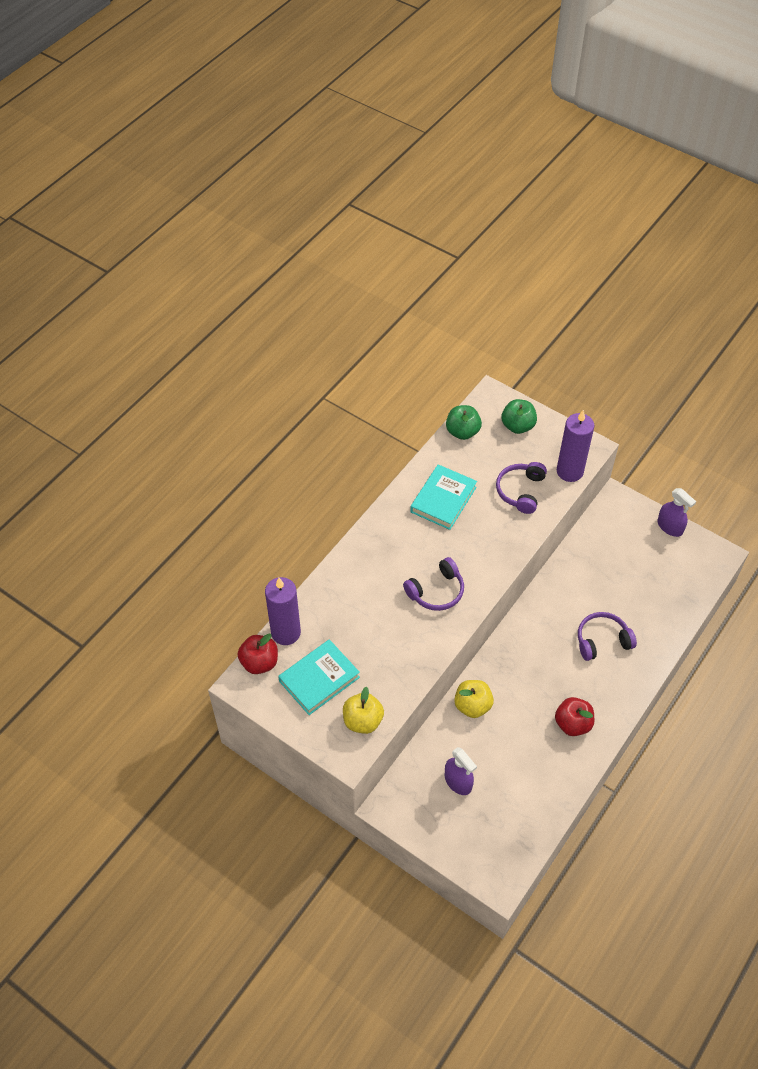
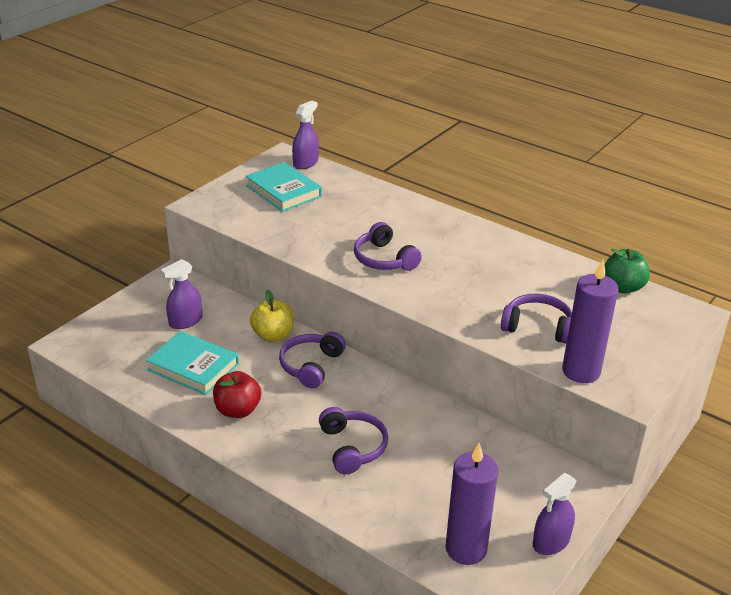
camera: 90 degrees right, 20 degrees down
(259, 662) = (305, 163): red apple -> purple spray bottle
(286, 633) = (337, 175): purple candle -> purple candle (466, 549)
(363, 721) = (233, 212): yellow apple -> none
(443, 499) = (513, 269): turquoise book -> turquoise book (193, 367)
(511, 673) = (311, 366): none -> purple headphones
(517, 426) = (648, 331): green apple -> none

